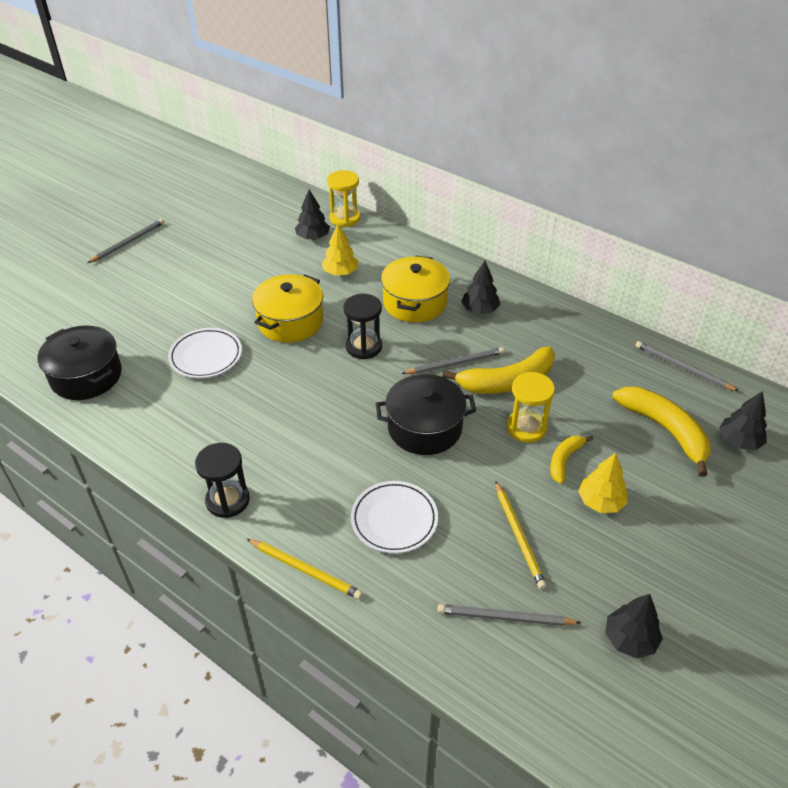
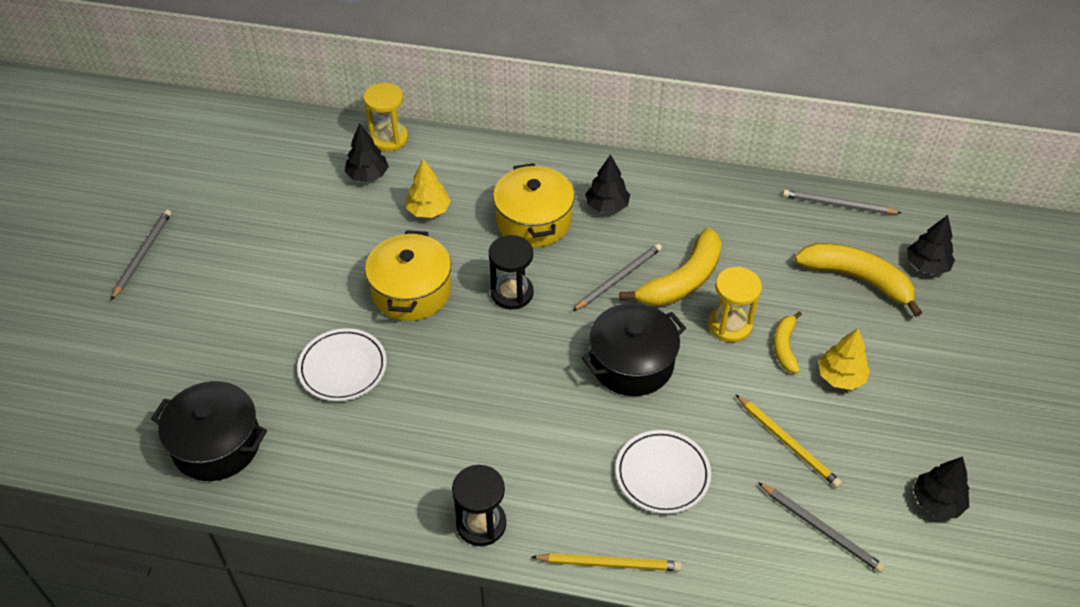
camera: 25 degrees left, 5 degrees up
(504, 617) = (821, 529): grey pencil -> grey pencil turned 120 degrees counterclockwise

